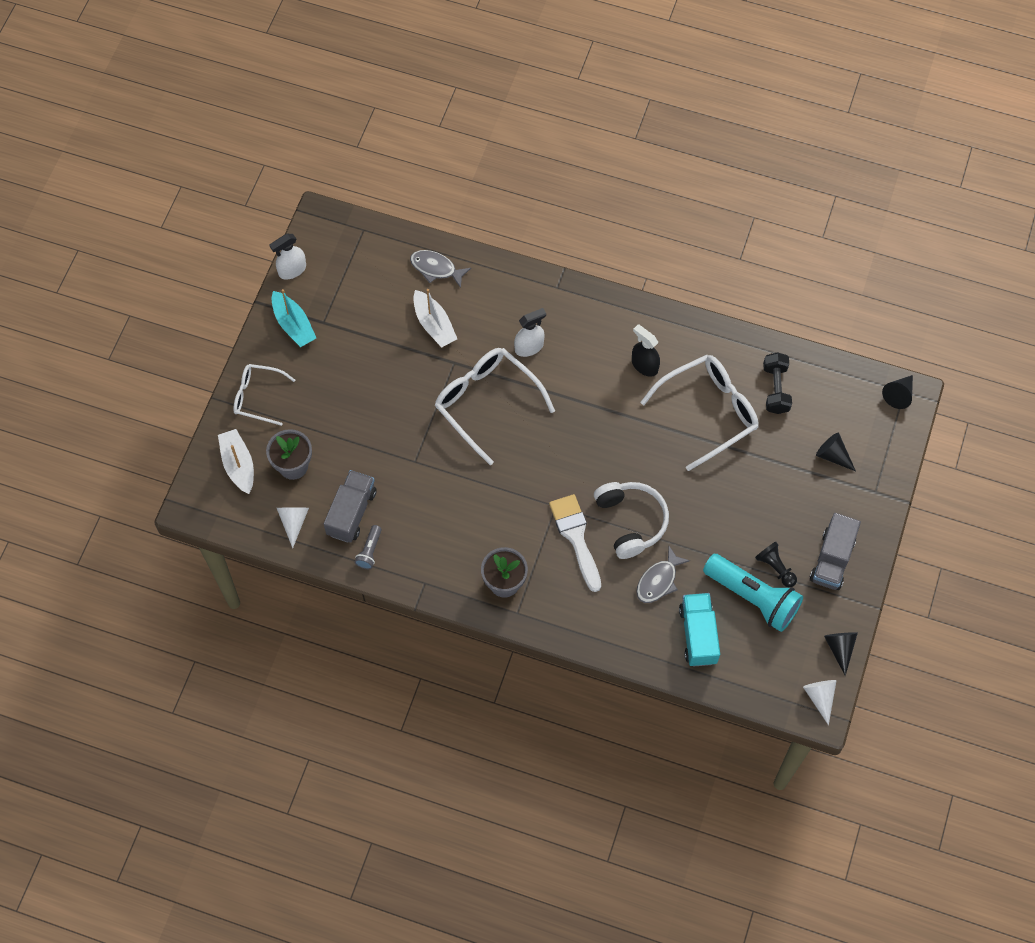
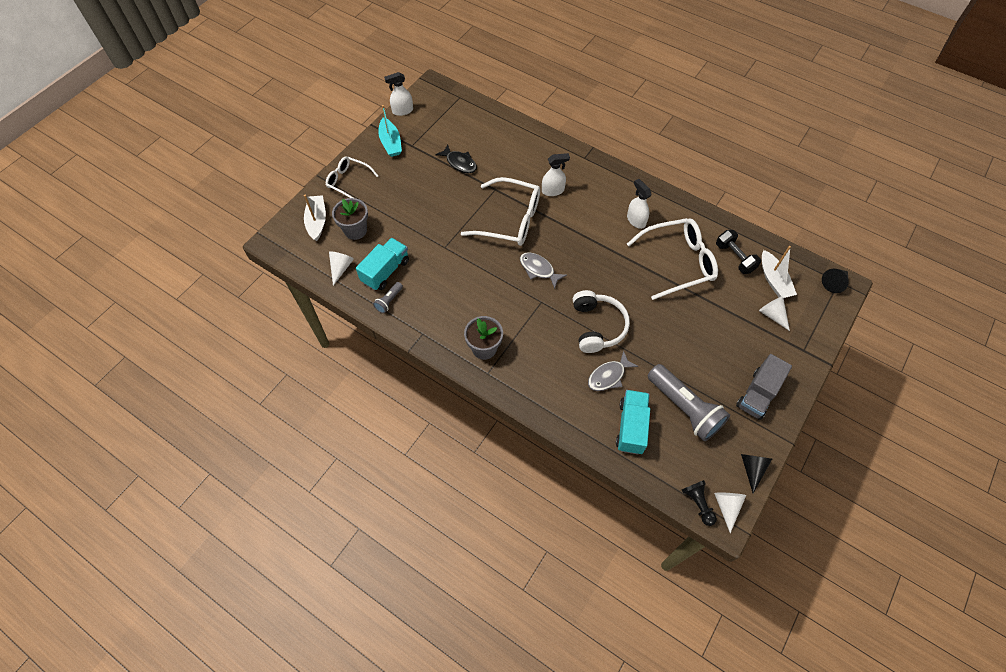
camera: 15 degrees right, 5 degrees down
(351, 512) = (385, 271): grey truck -> turquoise truck
(396, 334) = (460, 163): none -> black fish
(434, 324) = (489, 162): white boat -> white boat (773, 280)
(436, 268) = (501, 129): grey fish -> grey fish (538, 269)
(486, 403) = (510, 220): white glasses -> white glasses turned 135 degrees clockwise
(576, 537) = (550, 328): white brush -> none
(644, 365) = (636, 220): black spray bottle -> white spray bottle
(753, 597) = (684, 408): turquoise flashlight -> grey flashlight
(775, 389) = (734, 258): black dumbbell -> black dumbbell turned 45 degrees counterclockwise
(775, 568) = (708, 389): black pawn -> black pawn (698, 503)
(833, 455) = (772, 315): black cone -> white cone

